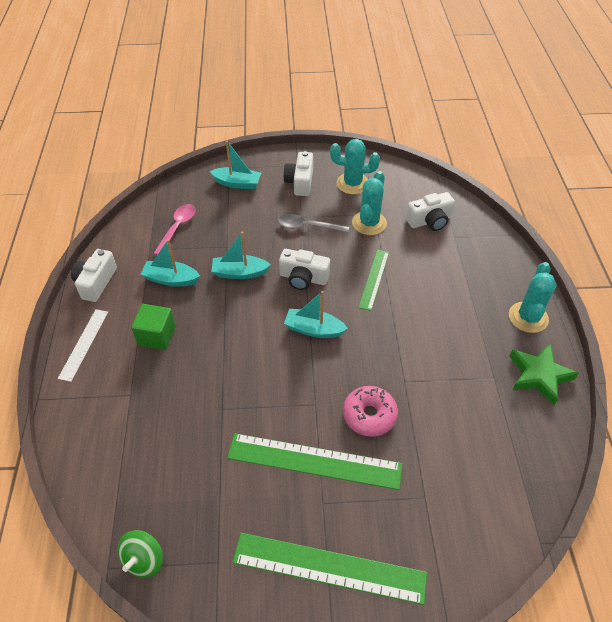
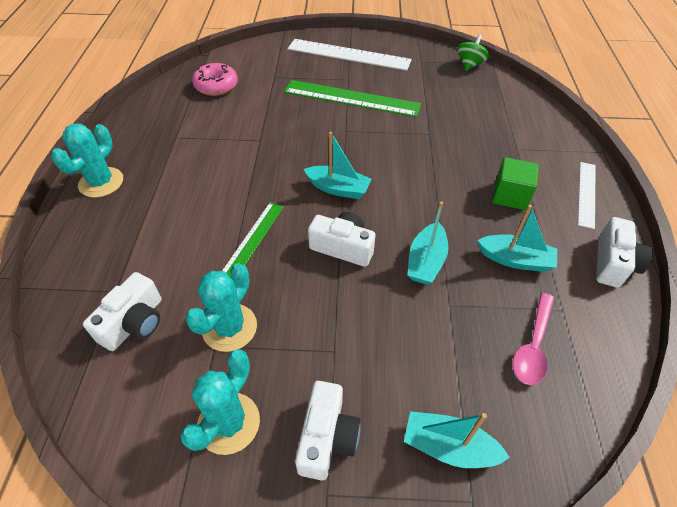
camera: 175 degrees left, 0 degrees up
(239, 273) = (426, 261): turquoise boat -> turquoise boat turned 105 degrees clockwise
(308, 227) = (326, 329): grey spoon -> none
(329, 567) = (348, 55): green ruler -> white ruler
(352, 183) = (228, 423): turquoise cactus -> turquoise cactus turned 75 degrees counterclockwise
(369, 415) = (300, 120): pink donut -> pink donut (216, 86)
(430, 221) = (135, 323): white camera -> white camera turned 135 degrees clockwise
(539, 375) = (133, 135): green star -> none

